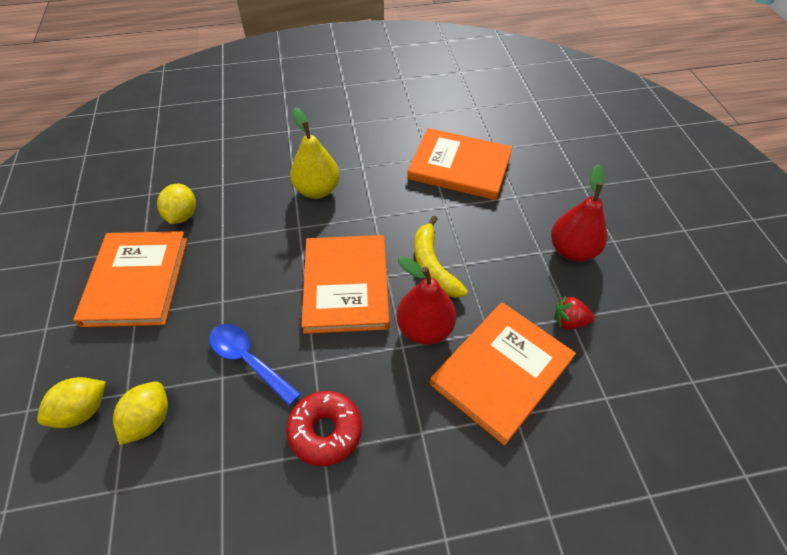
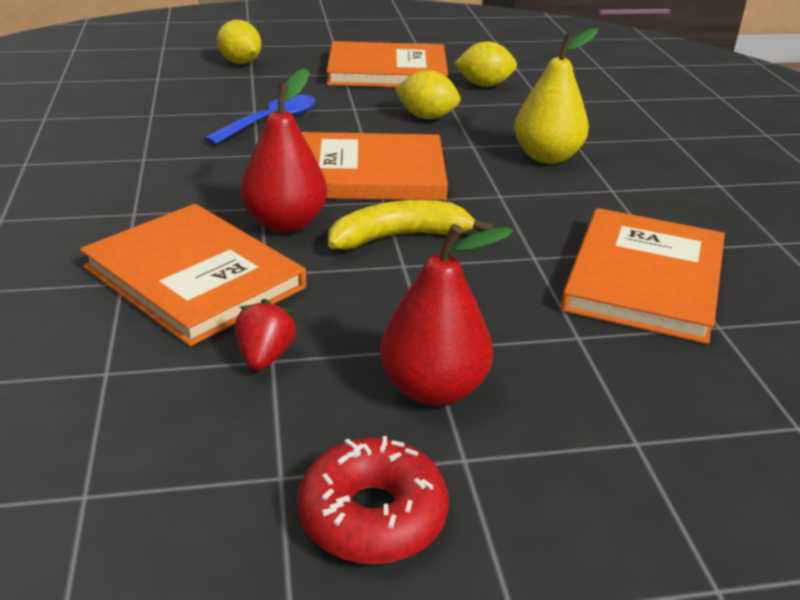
camera: 90 degrees right, 20 degrees down
(149, 420) = (219, 85): yellow lemon -> yellow lemon (426, 117)
(325, 431) = (166, 159): red donut -> red donut (372, 515)

